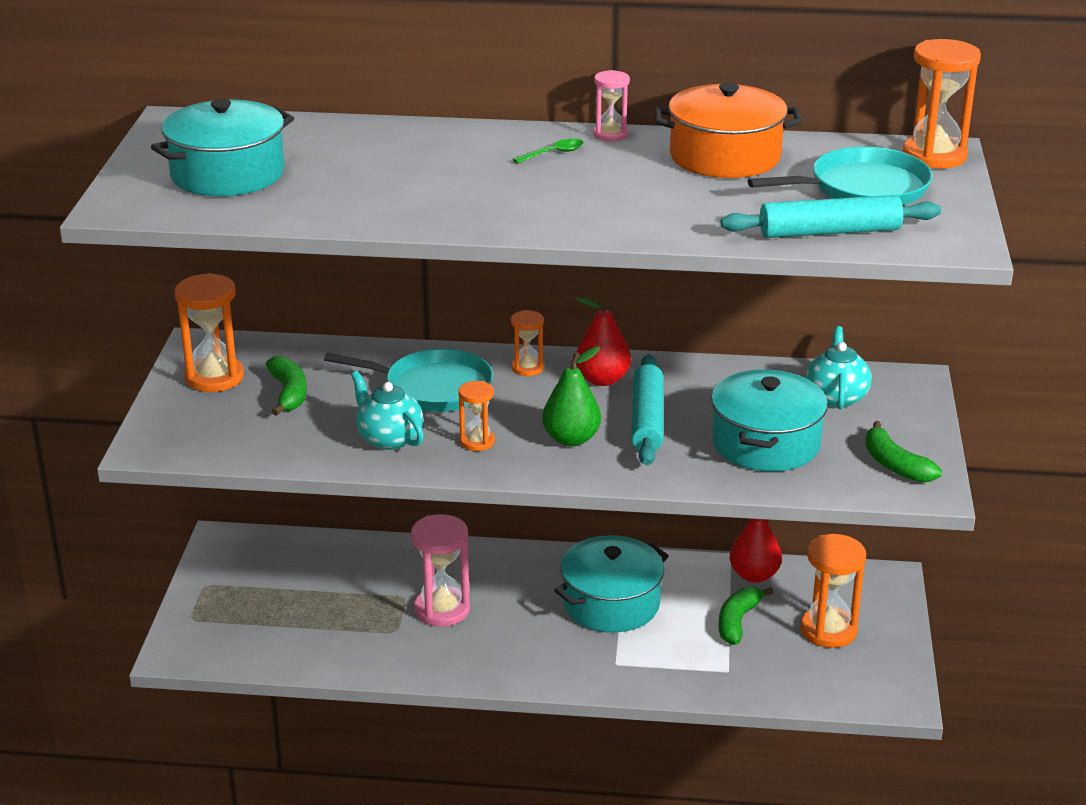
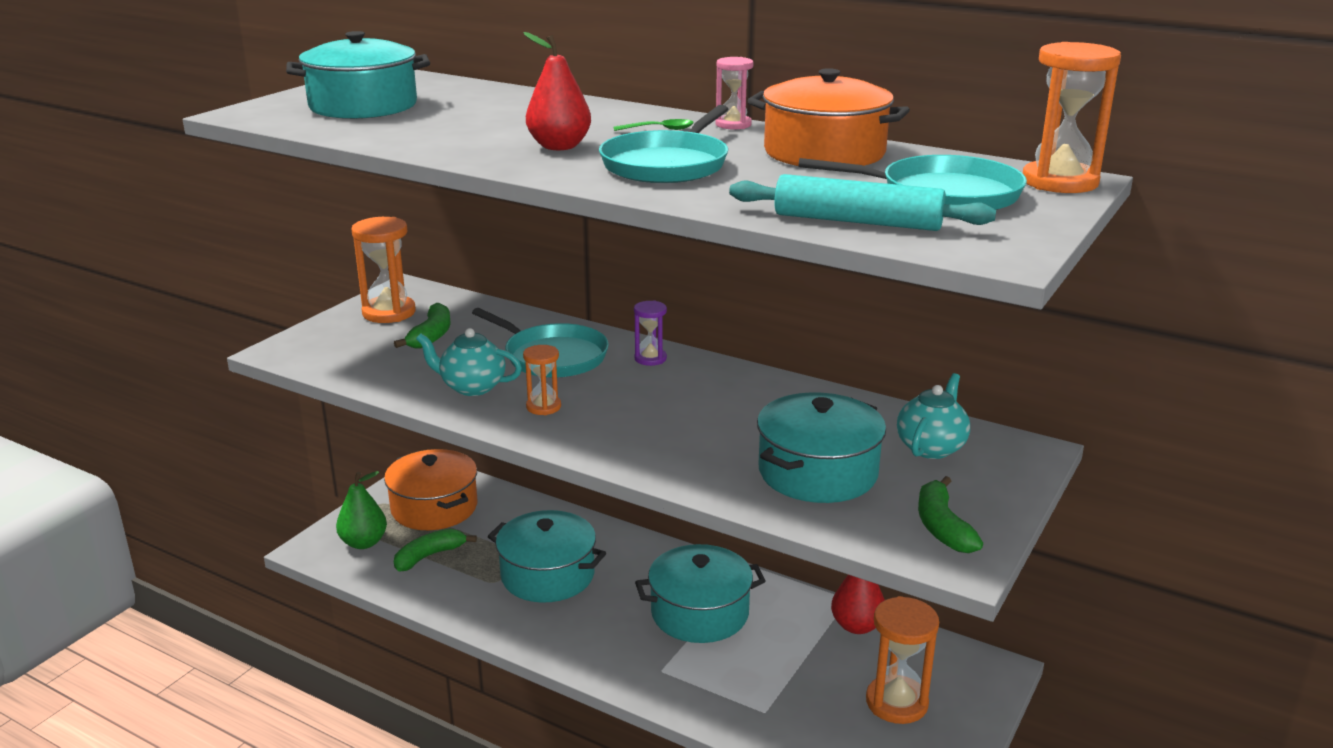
camera: 25 degrees right, 5 degrees down
(267, 575) = (434, 507): none -> orange pot
(389, 438) = (472, 387): turquoise teapot -> turquoise teapot turned 60 degrees counterclockwise
(442, 609) = (547, 575): pink hourglass -> turquoise pot
(527, 368) = (650, 358): orange hourglass -> purple hourglass
(571, 439) = (630, 424): green pear -> green pear (364, 543)
(602, 379) = (709, 382): red pear -> red pear (559, 146)
(612, 197) = (667, 164): none -> turquoise pan
(647, 420) = (718, 425): turquoise rolling pin -> none
(737, 621) = (809, 665): green banana -> green banana (429, 556)

